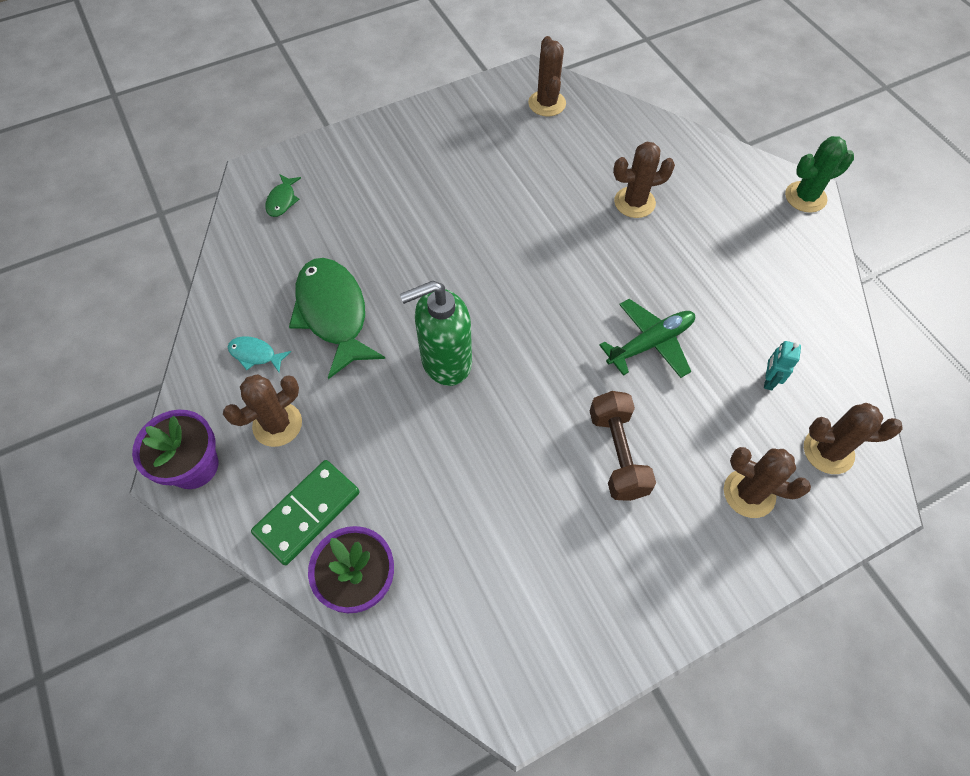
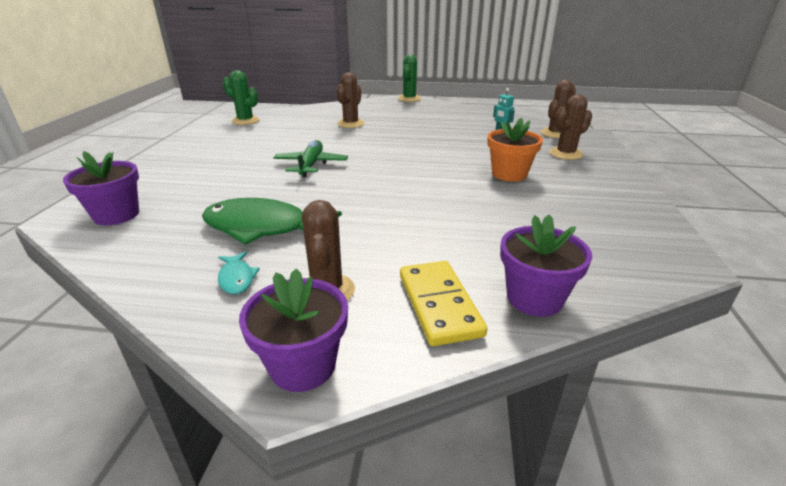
camera: 55 degrees left, 30 degrees down
(255, 354) = (237, 278): turquoise fish -> turquoise fish turned 75 degrees counterclockwise
(282, 200) = (116, 215): green fish -> purple flower pot
(307, 513) = (439, 305): green domino -> yellow domino
(445, 362) = (374, 200): green soap dispenser -> none
(547, 103) = (245, 121): brown cactus -> green cactus
(617, 454) = (509, 174): brown dumbbell -> orange flower pot
(650, 343) = (445, 146): green plane -> green plane (311, 165)

